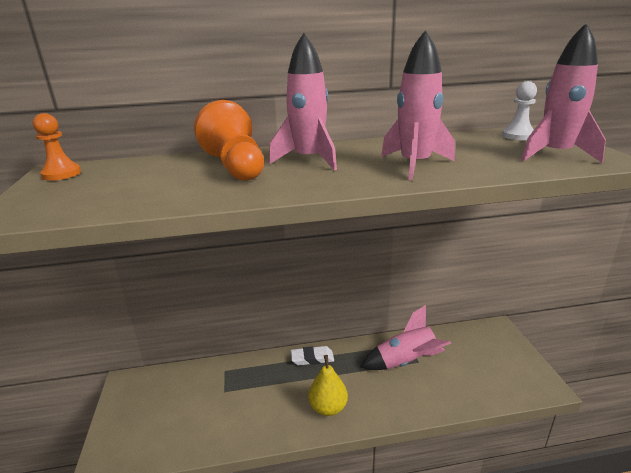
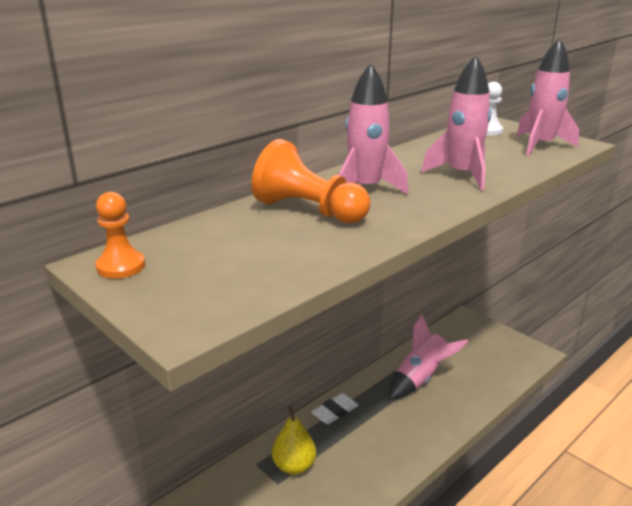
camera: 35 degrees left, 0 degrees up
(328, 407) = (393, 448): yellow pear -> yellow pear (294, 466)

